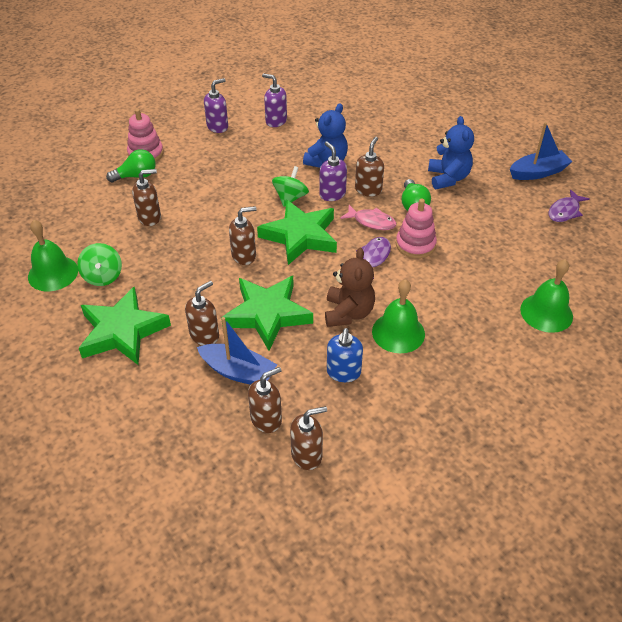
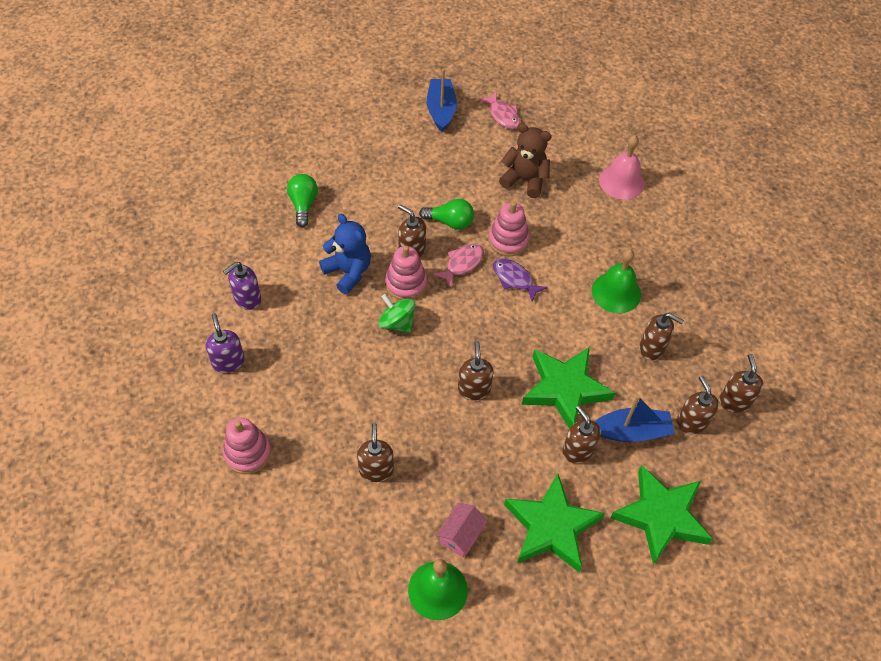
camera: 75 degrees left, 10 degrees up
(103, 276) = (460, 535): green spinning top -> pink house
(136, 176) = (289, 471): green light bulb -> green light bulb (303, 205)
(238, 372) = (632, 431): blue boat -> blue boat turned 45 degrees clockwise
(300, 236) = (462, 331): green star -> green star (661, 516)
(332, 194) = (406, 283): purple soap dispenser -> pink stacking toy
(343, 372) = (652, 348): blue soap dispenser -> brown soap dispenser
(348, 313) = (582, 322): brown teddy bear -> brown teddy bear (525, 180)
(448, 178) = (420, 180): blue teddy bear -> none
(546, 312) = (621, 181): green bell -> pink bell
(565, 211) = (503, 115): purple fish -> pink fish

